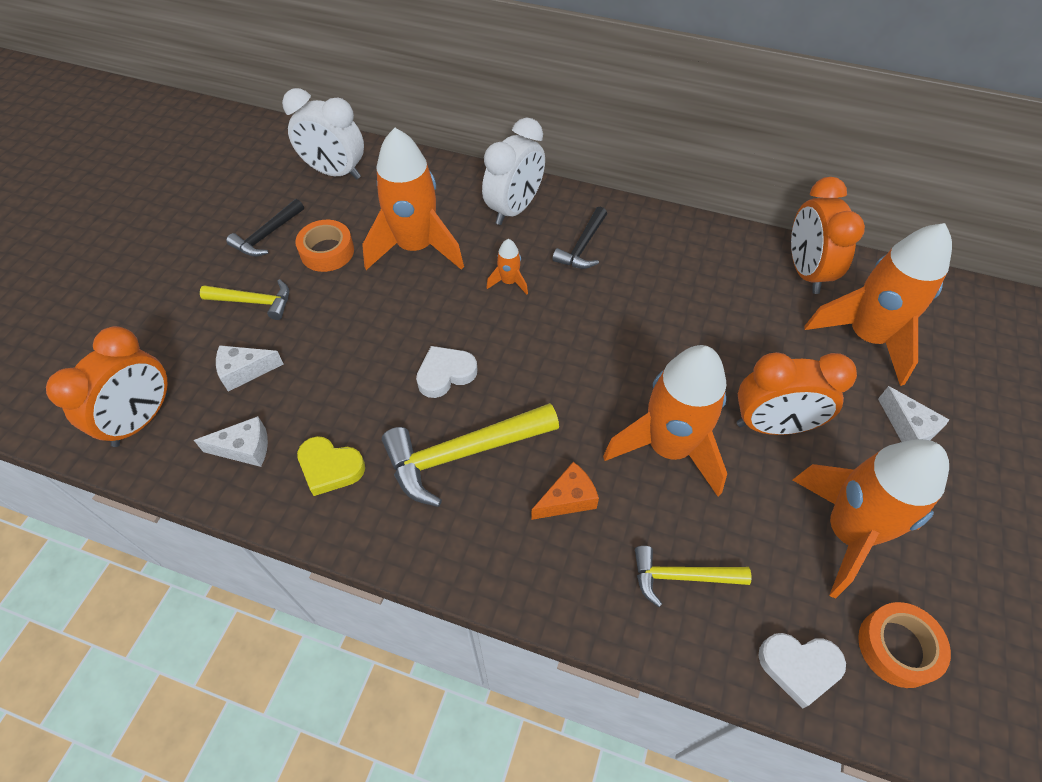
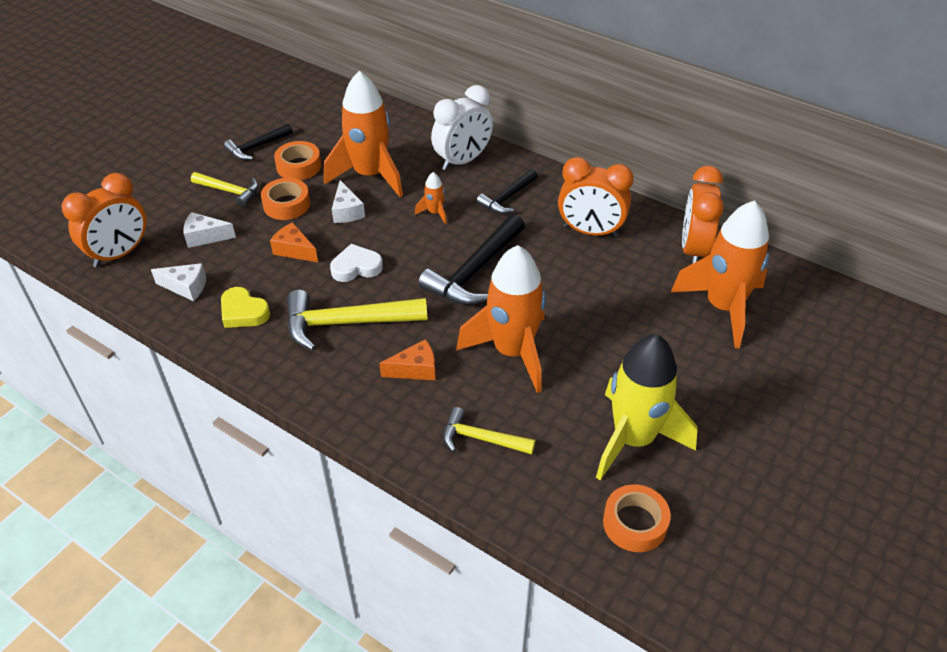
camera: 15 degrees right, 10 degrees down
(331, 306) = (286, 204): none -> orange tape
(335, 172) = (327, 111): white clock -> none
(362, 366) = (294, 250): none -> orange cheese
(584, 349) = (475, 271): none -> black hammer
(772, 425) = (607, 354): orange clock -> orange clock (590, 231)
(799, 667) = (547, 517): white heart -> none
(847, 532) = (633, 439): orange rocket -> yellow rocket
(908, 428) = (725, 379): white cheese -> white cheese (347, 211)

